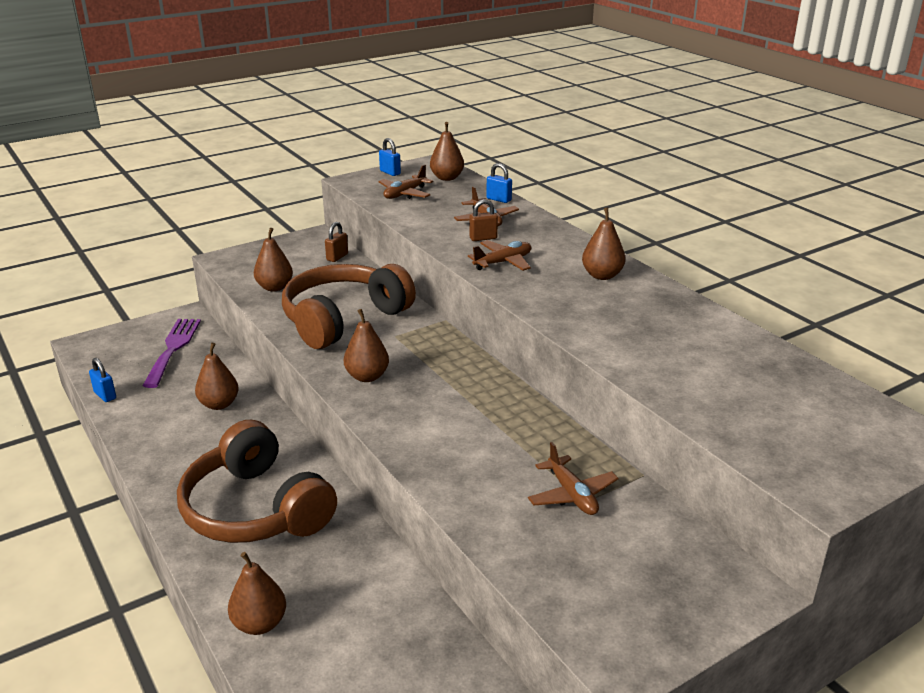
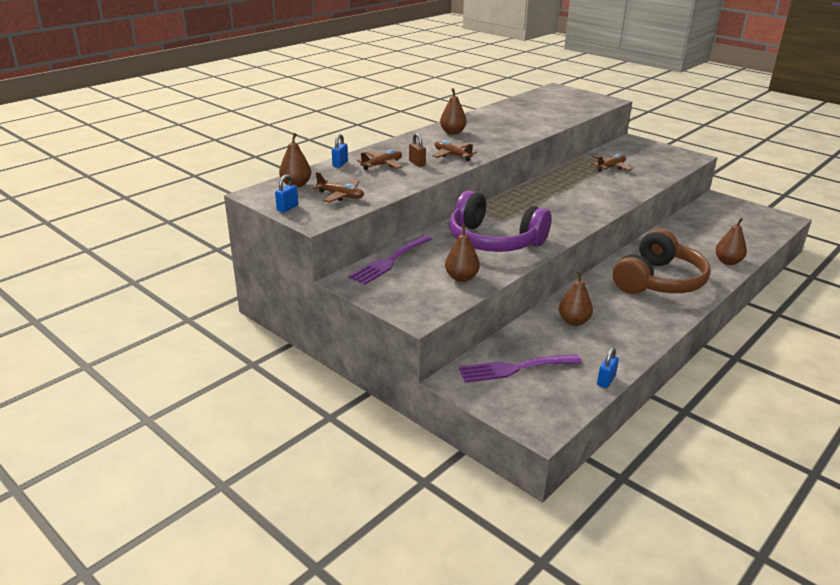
camera: 105 degrees left, 0 degrees up
(337, 257) = (389, 261): brown padlock -> purple fork
(343, 319) = (494, 241): brown headphones -> purple headphones
(367, 376) = (559, 222): brown pear -> none

